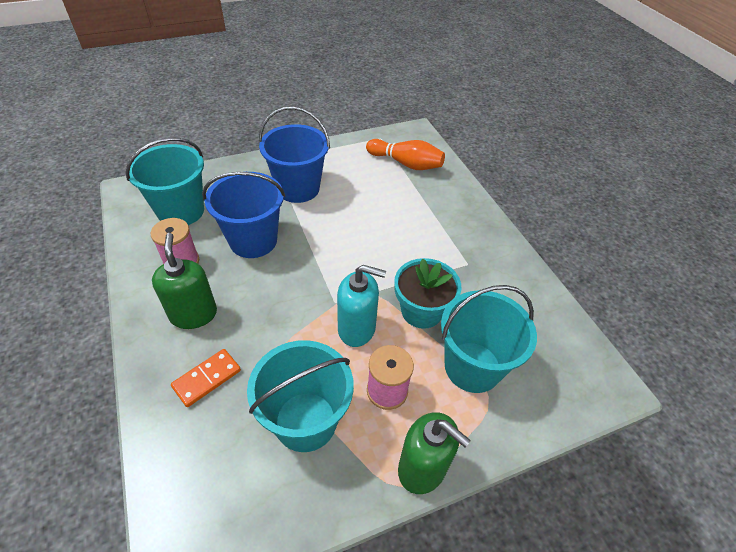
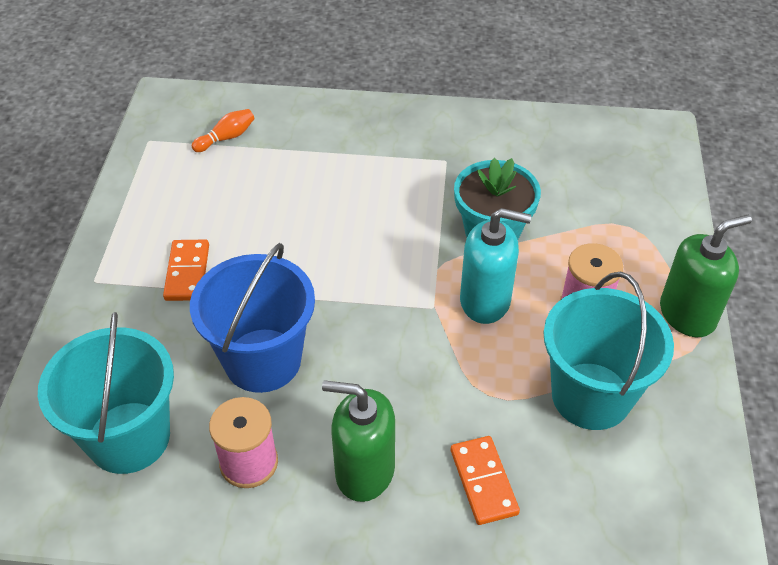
camera: 60 degrees left, 0 degrees up
(298, 188) = (187, 272): blue bucket -> orange domino
(357, 328) = (485, 301): turquoise soap dispenser -> turquoise soap dispenser turned 60 degrees clockwise
(406, 163) = (226, 138): orange bowling pin -> orange bowling pin, size x0.54
(472, 367) = (588, 222): turquoise bucket -> none

